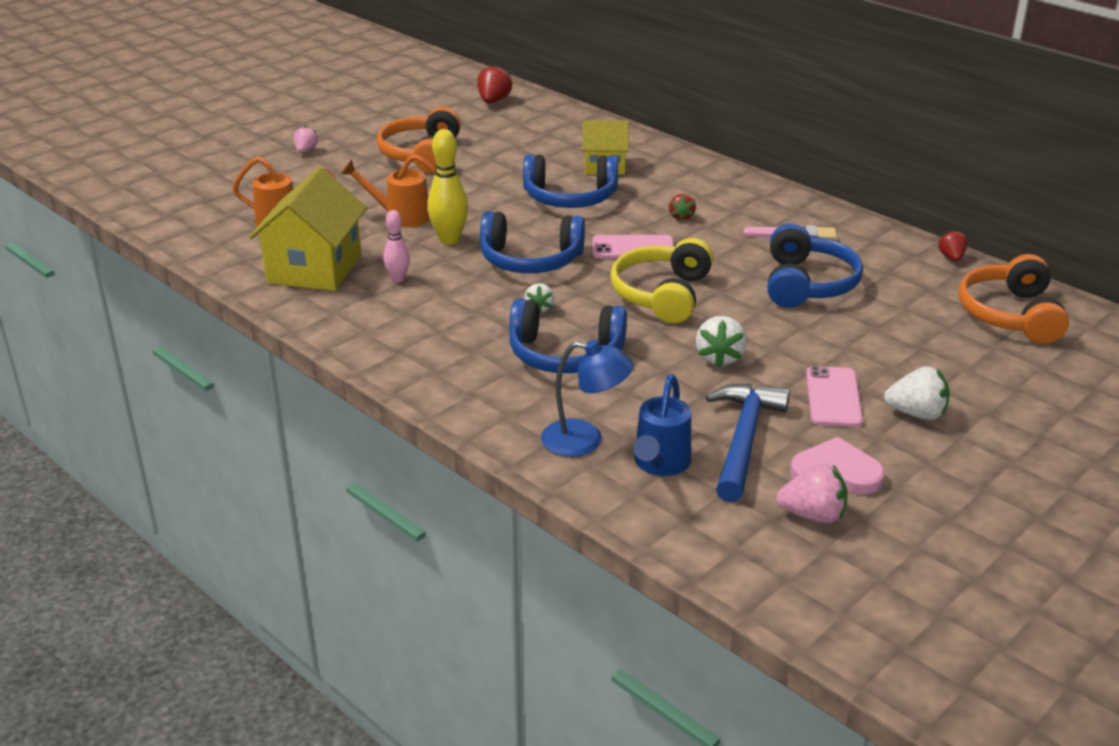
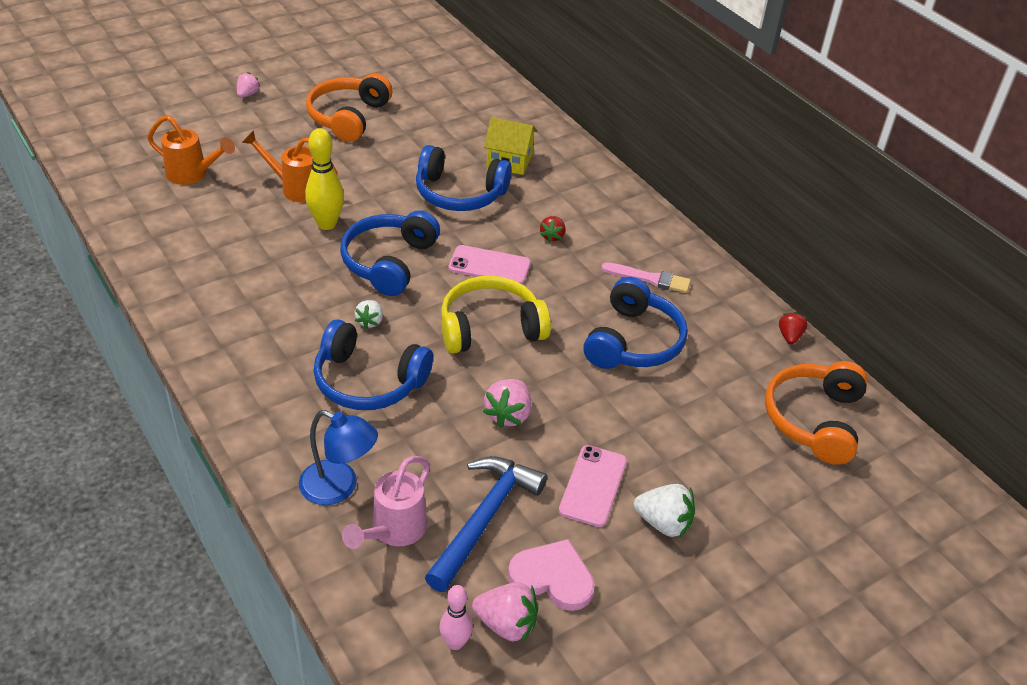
camera: 10 degrees right, 10 degrees up
(314, 268) = (193, 235): yellow house -> none
(398, 279) = (260, 261): pink bowling pin -> pink bowling pin (455, 642)
(493, 101) = (443, 64): red strawberry -> none
(530, 260) = (388, 262): blue headphones -> blue headphones turned 90 degrees clockwise
(659, 465) = (393, 531): blue watering can -> pink watering can
(662, 294) = (490, 327): yellow headphones -> yellow headphones turned 45 degrees clockwise
(719, 357) = (508, 414): white strawberry -> pink strawberry

